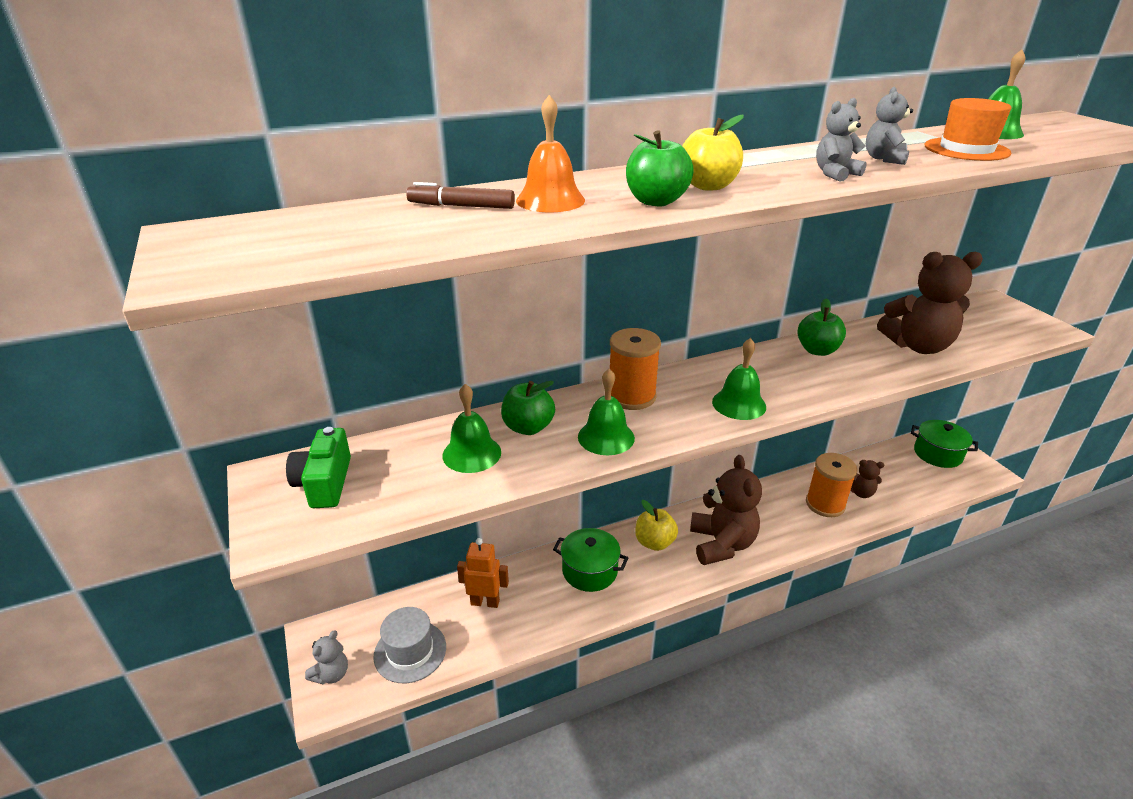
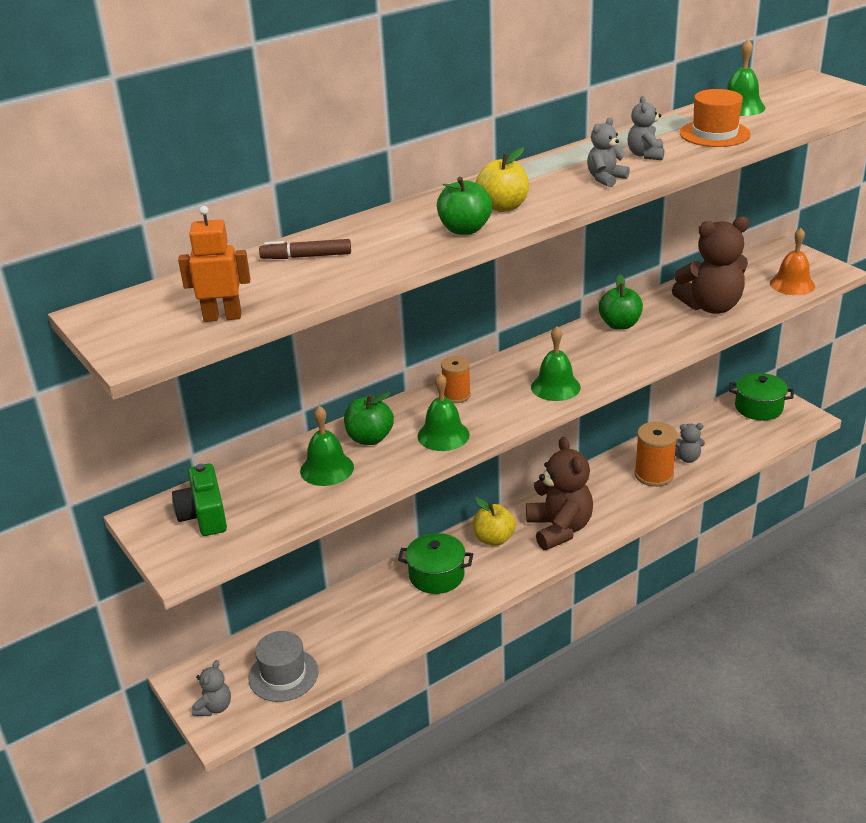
camera: 10 degrees left, 0 degrees up
(485, 602) = (342, 621): orange robot -> orange robot (222, 317)
(550, 200) = (377, 240): orange bell -> orange bell (792, 284)
(631, 396) = (456, 395): orange spool -> orange spool, size x0.62
(861, 493) = (687, 458): brown teddy bear -> grey teddy bear

